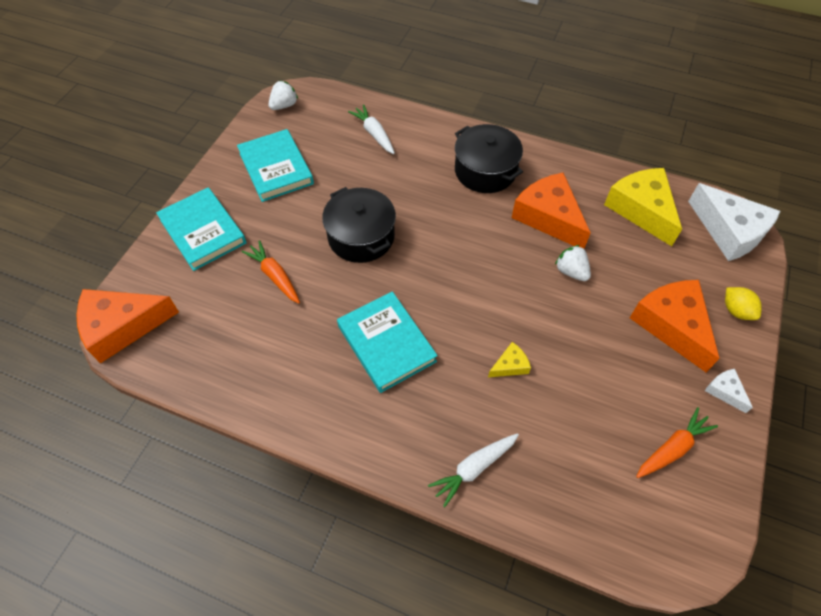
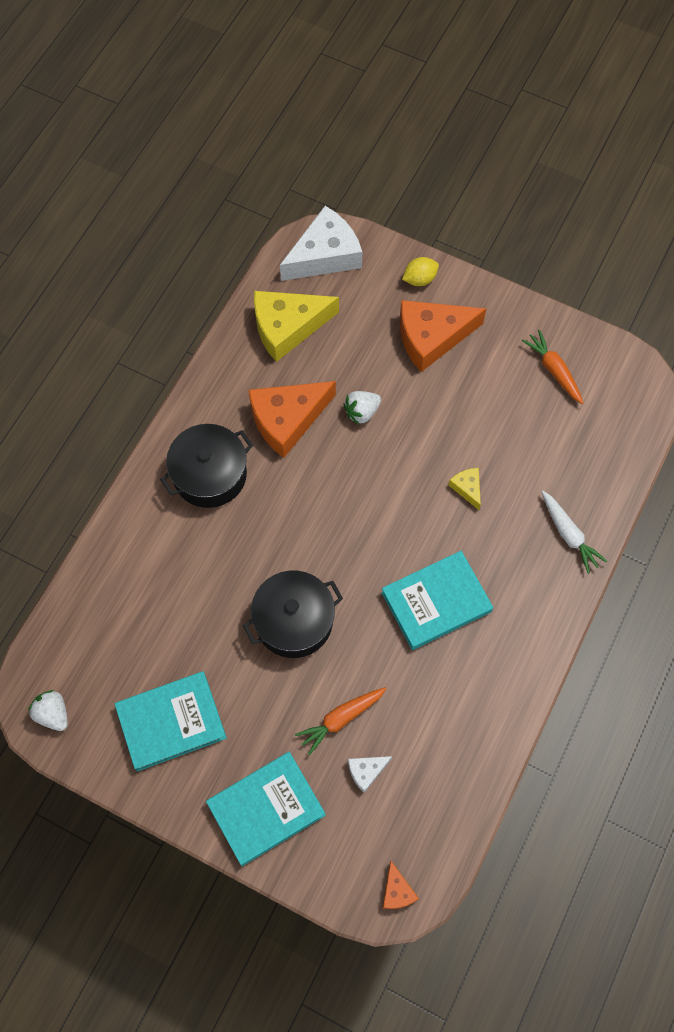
camera: 85 degrees left, 10 degrees up
(122, 327) = (397, 891): orange cheese -> orange cheese, size x0.45
(374, 134) = (127, 597): white carrot -> none
(725, 391) = (502, 314): white cheese -> white cheese (366, 771)

